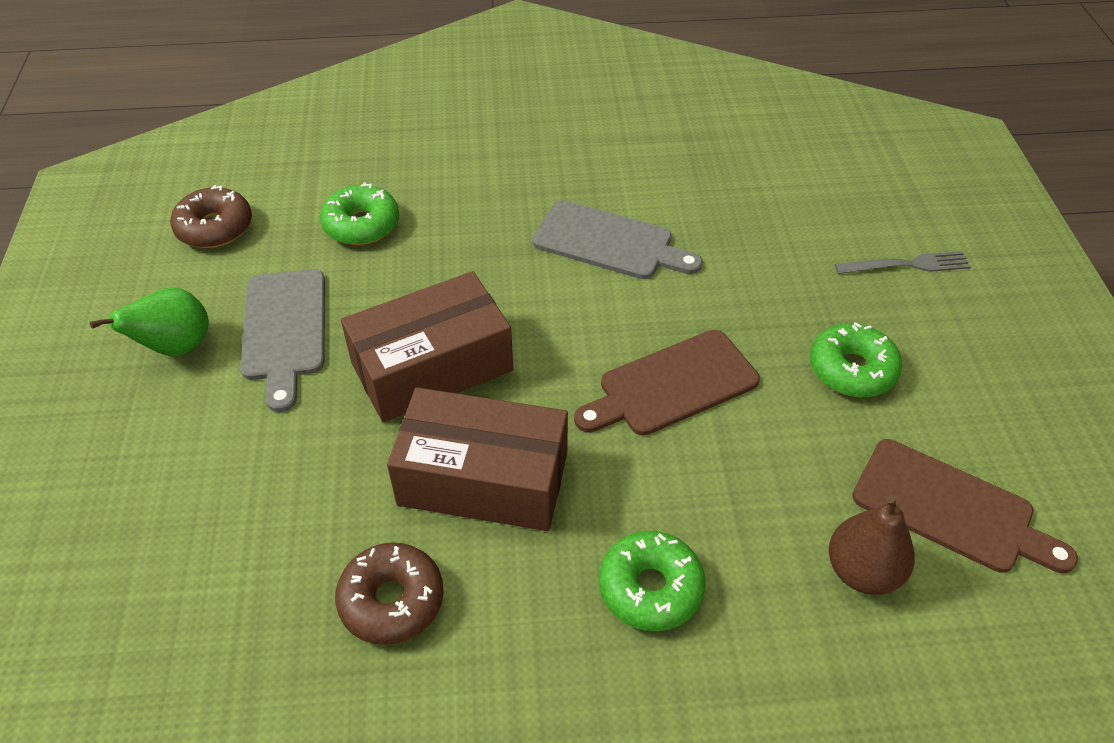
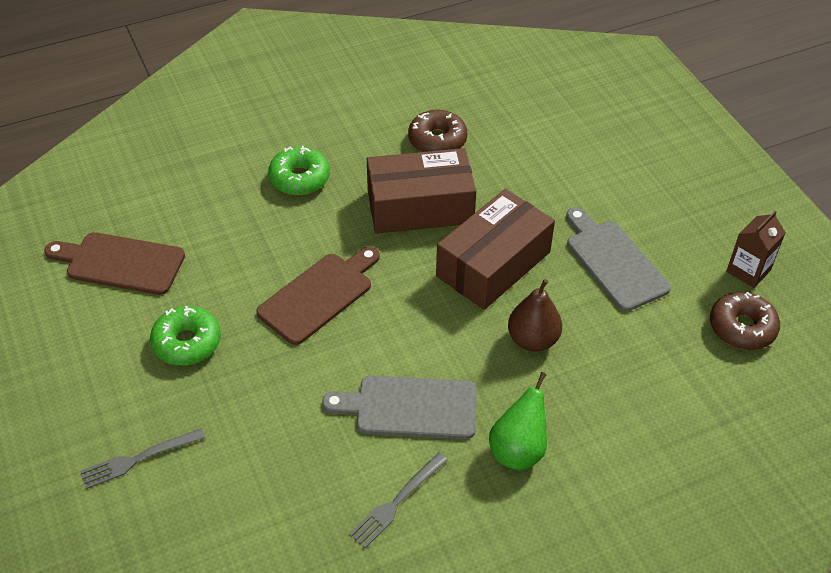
camera: 160 degrees right, 0 degrees up
(144, 279) = (748, 271): none -> brown carton
(176, 347) = (675, 231): green pear -> green pear (518, 450)
(361, 225) = (628, 365): green donut -> none
(653, 175) = (397, 502): none -> grey fork
(862, 571) = (177, 215): brown pear -> brown pear (533, 340)

